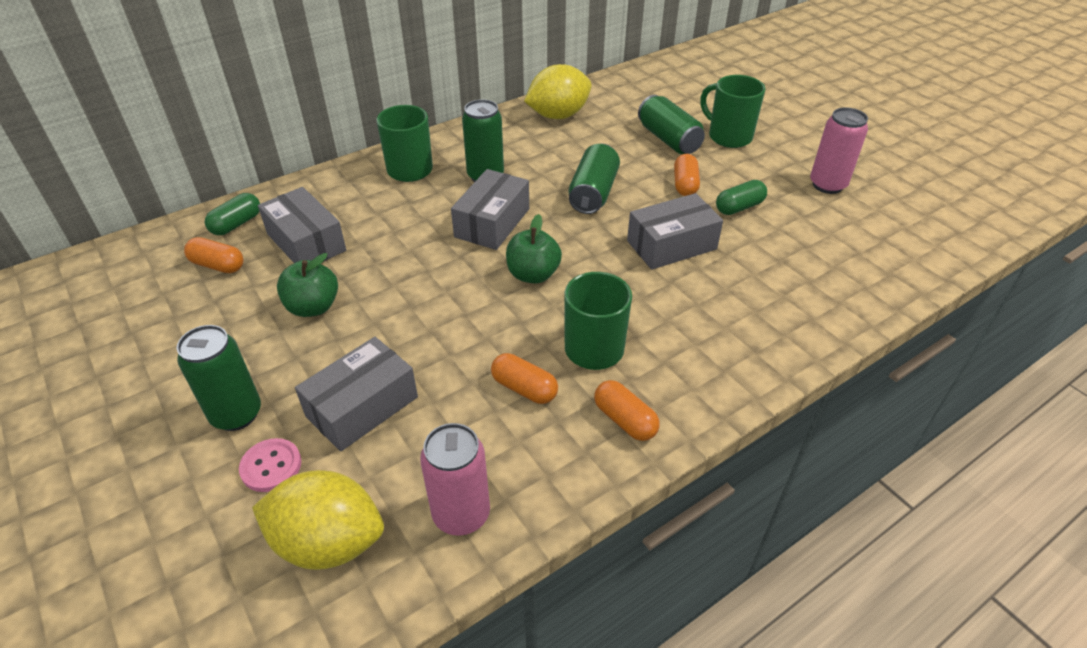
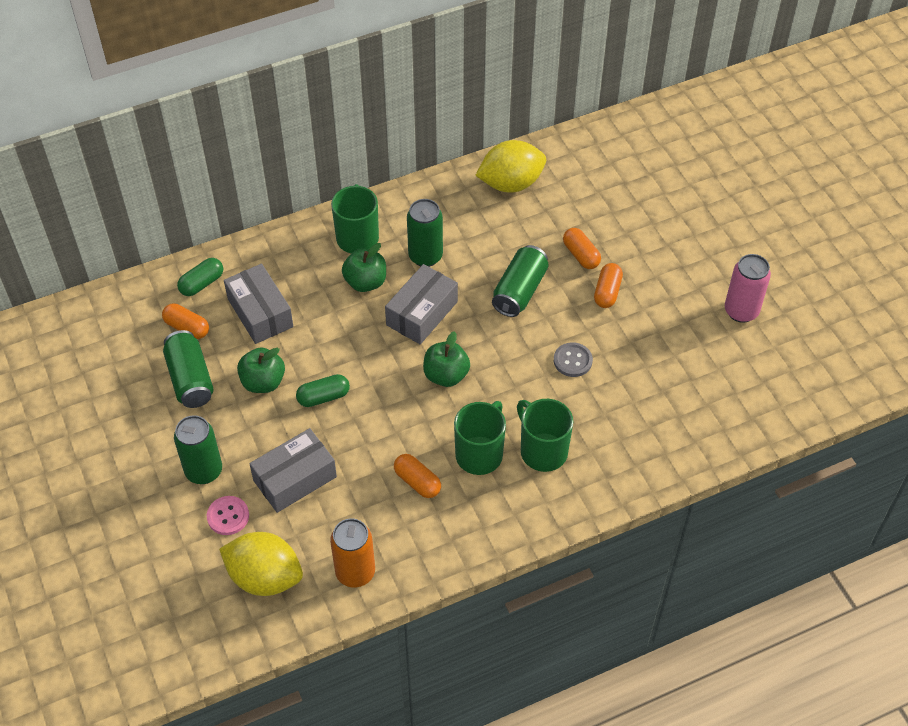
camera: 10 degrees right, 10 degrees up
(424, 203) = (365, 282): none -> green apple
(461, 514) = (355, 572): pink can -> orange can
(625, 420) = (486, 519): orange capsule -> orange capsule (581, 255)
(668, 139) = (610, 231): green can -> green can (190, 379)
(671, 245) = (572, 361): grey box -> grey button
(728, 136) = (670, 235): green mug -> green mug (542, 451)
(739, 207) = (648, 326): green capsule -> green capsule (323, 397)

